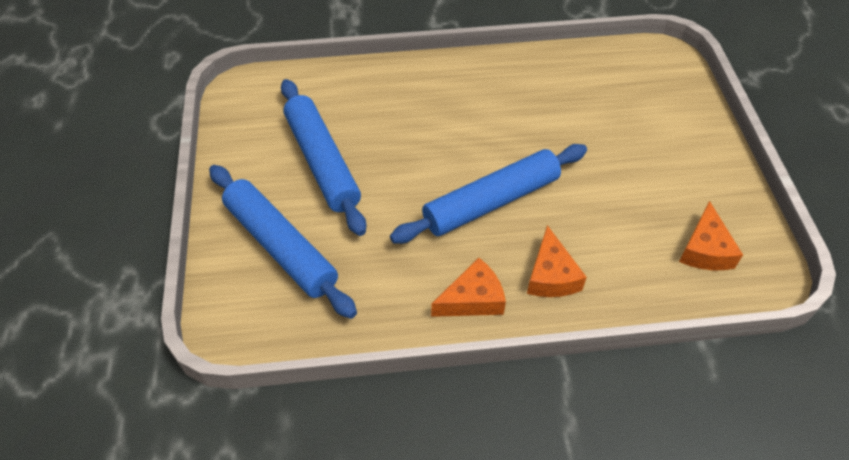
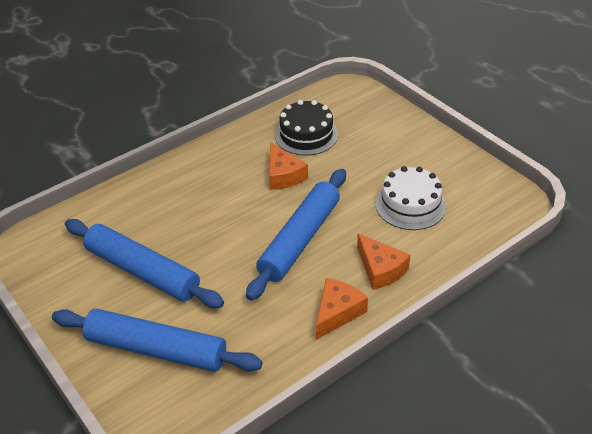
camera: 30 degrees left, 10 degrees down
(580, 90) = (306, 135): none -> black cake
(636, 219) = (410, 205): none -> white cake
(705, 249) = (468, 204): orange cheese -> orange cheese (283, 175)

